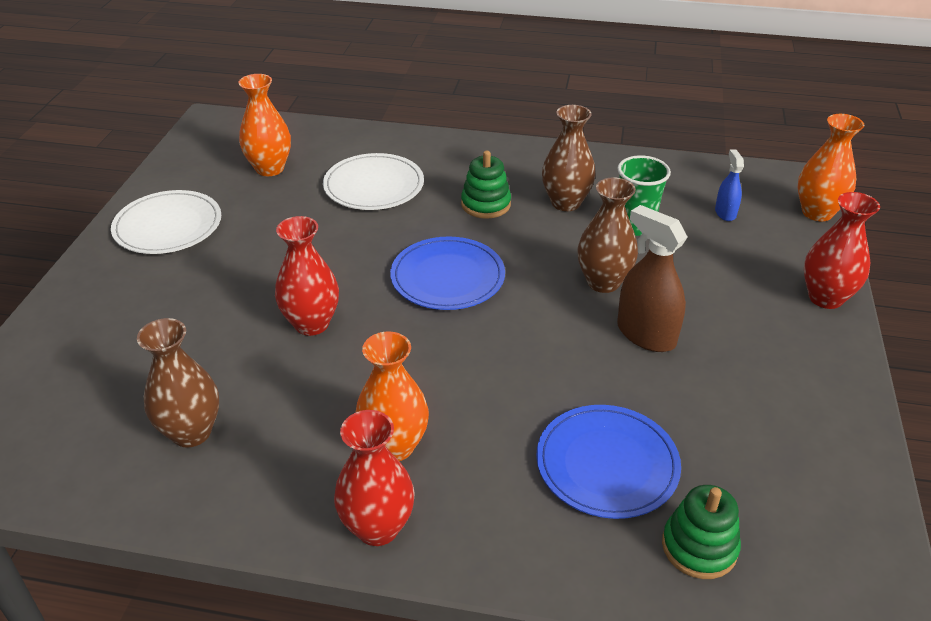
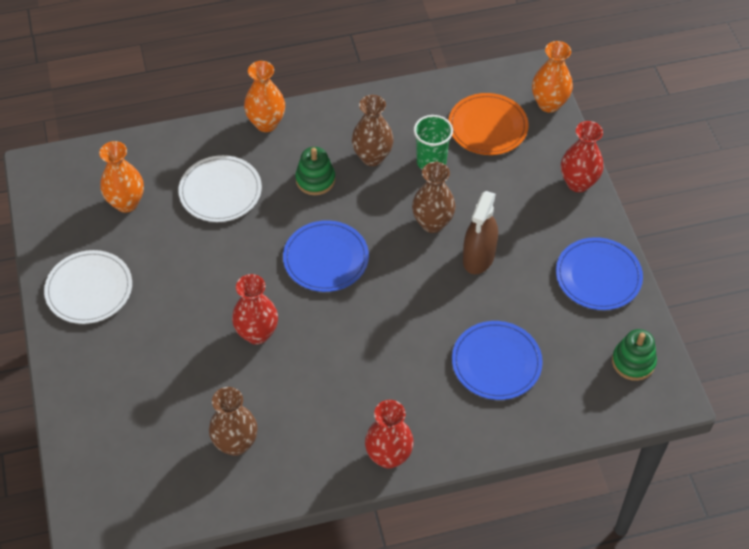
camera: 25 degrees left, 15 degrees up
(394, 446) = (367, 401): orange vase -> orange vase (266, 123)
(646, 334) = (478, 257): brown spray bottle -> brown spray bottle turned 90 degrees counterclockwise
(699, 547) = (567, 394): green stacking toy -> green stacking toy (633, 362)
(725, 213) = (487, 127): blue spray bottle -> orange plate
(814, 409) = (598, 276): none -> blue plate

